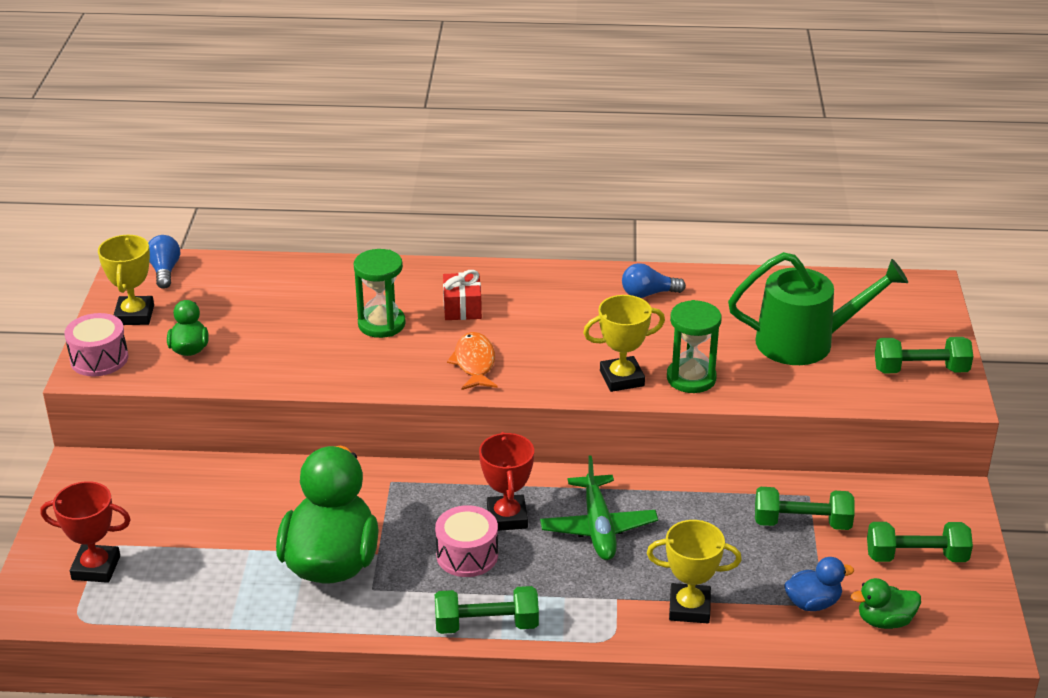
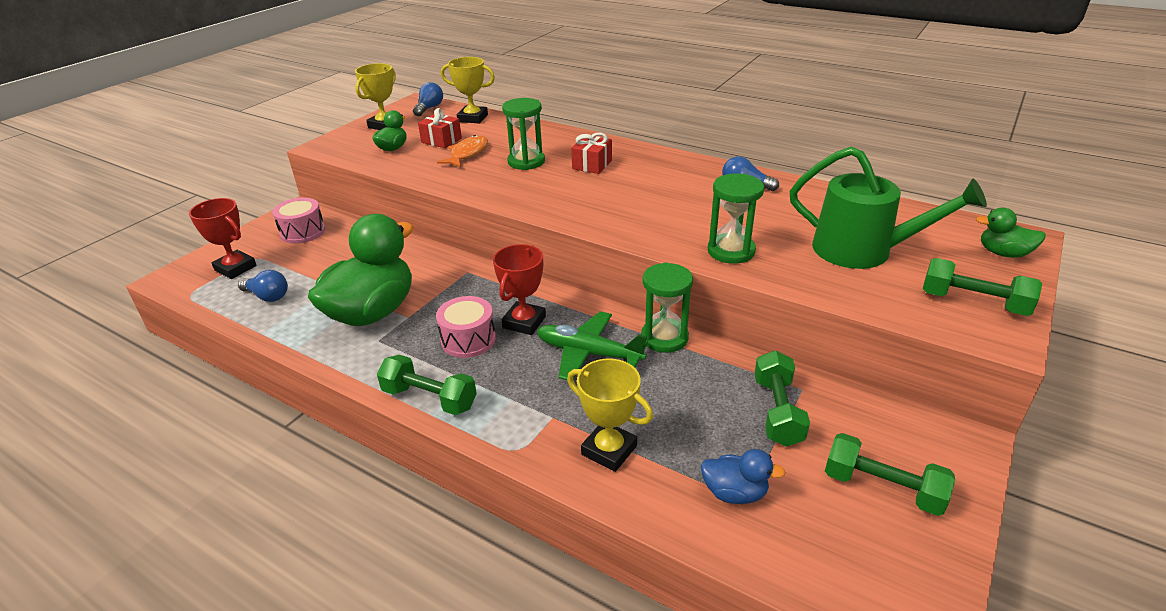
camera: 30 degrees right, 0 degrees up
(99, 359) = (337, 142): pink drum -> pink drum (303, 232)
(183, 586) = (267, 296): none -> blue light bulb
(241, 320) = (441, 140): none -> red gift
(474, 363) = (565, 199): orange fish -> orange fish (467, 154)
(598, 527) = (588, 353): green plane -> green plane turned 90 degrees clockwise
(622, 378) = (670, 236): yellow trophy -> yellow trophy (473, 118)
(657, 487) = (664, 338): none -> green hourglass
(802, 523) = (777, 411): green dumbbell -> green dumbbell turned 60 degrees clockwise
(884, 621) = (802, 544): green duck -> green duck (1003, 253)

